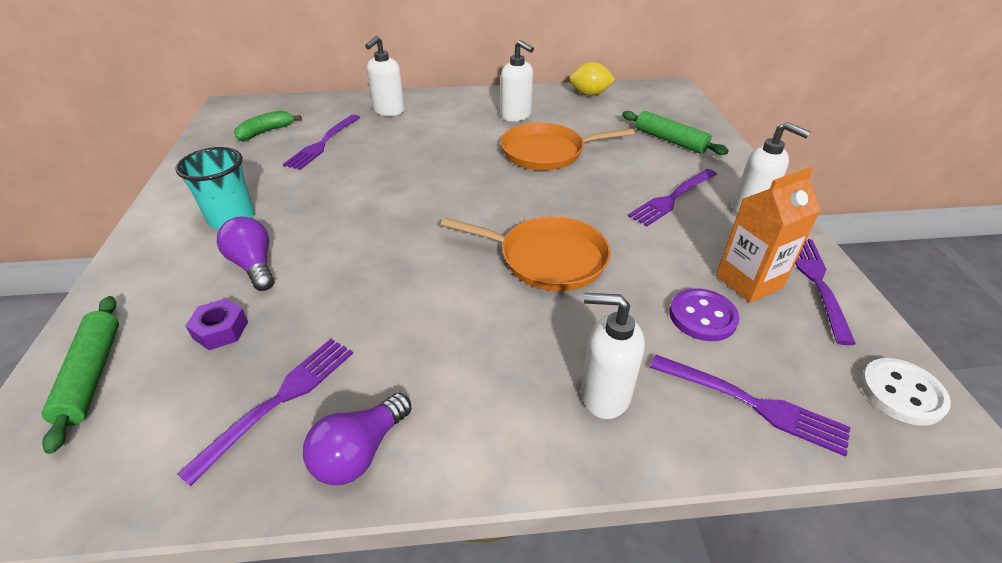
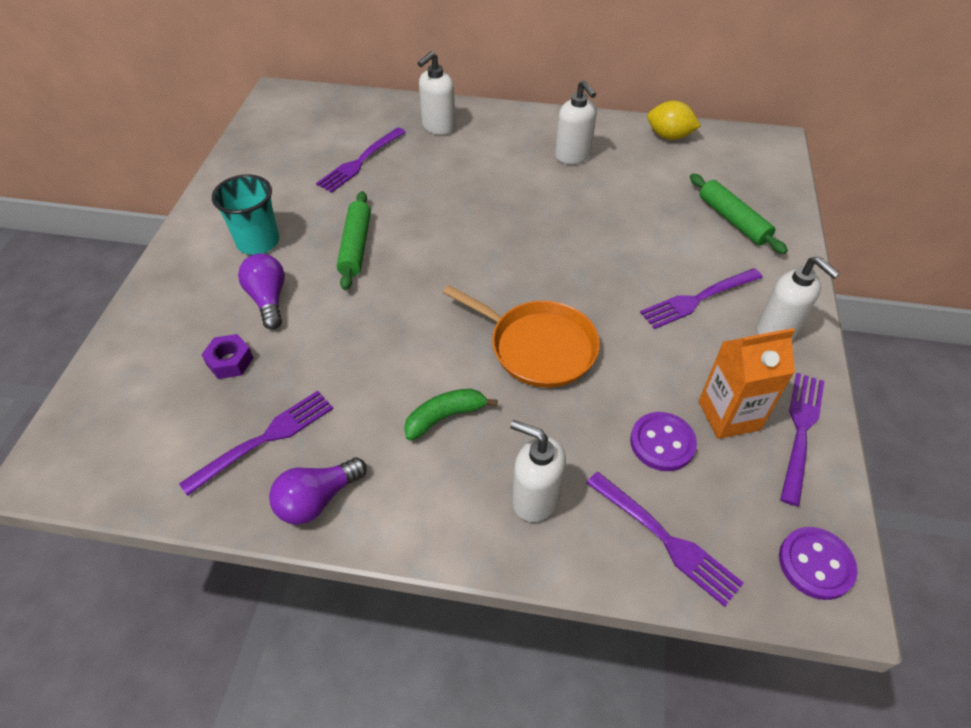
camera: 15 degrees right, 10 degrees up
(92, 375) = (126, 382): green rolling pin -> green rolling pin (356, 246)
(266, 132) = (308, 136): green banana -> green banana (445, 417)
(547, 152) = (588, 213): orange pan -> none
(901, 393) = (815, 564): white button -> purple button

